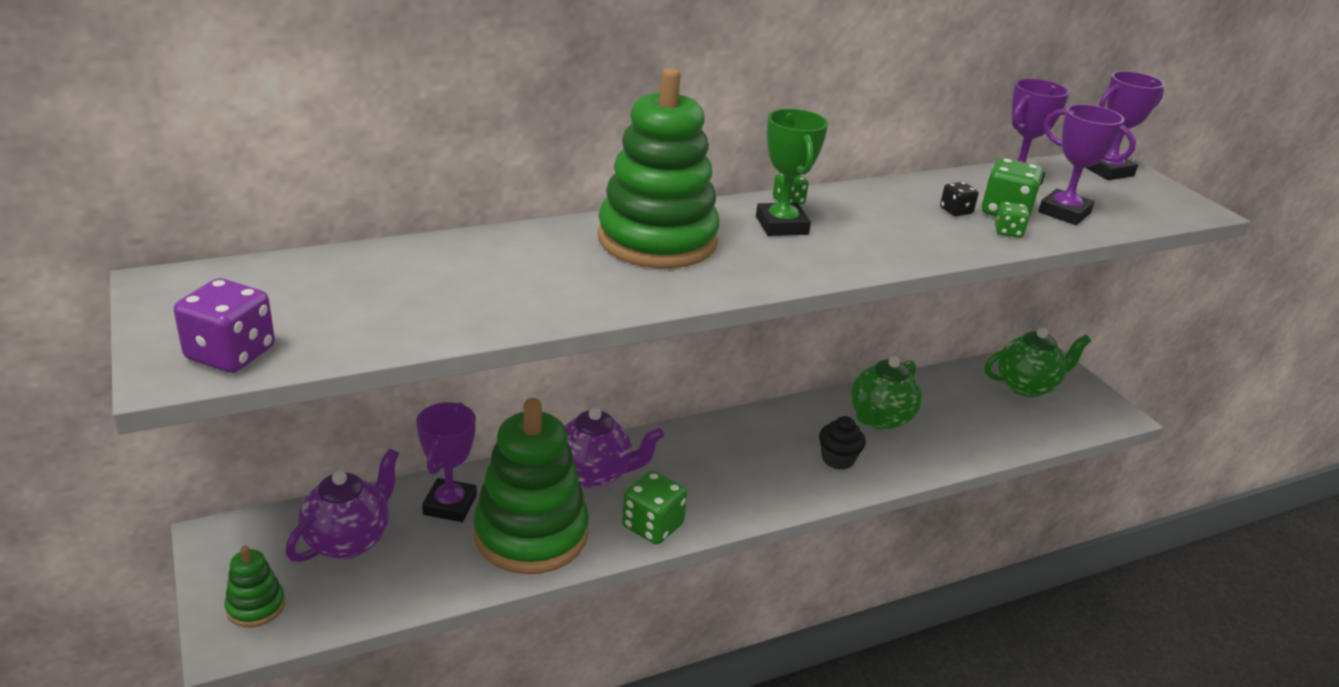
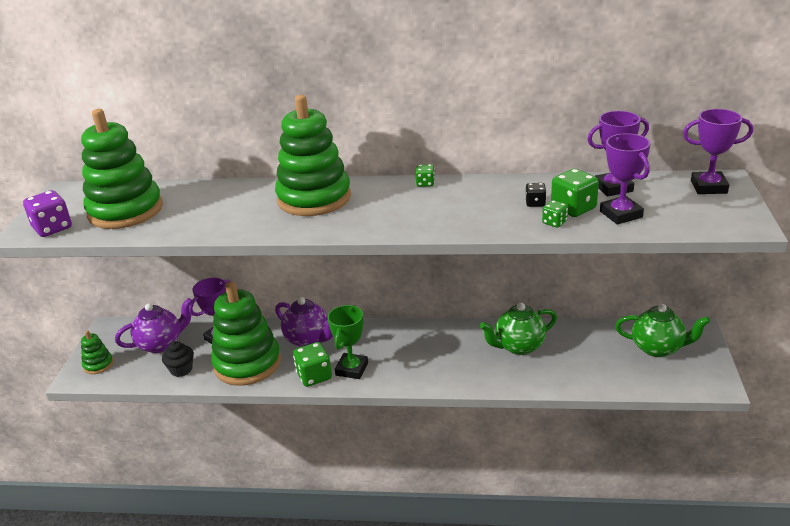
camera: 35 degrees right, 0 degrees up
(349, 302) = (125, 211): none -> green stacking toy
(781, 225) = (400, 198): green trophy -> green trophy (352, 369)
(837, 459) = (463, 365): black cupcake -> black cupcake (181, 369)

